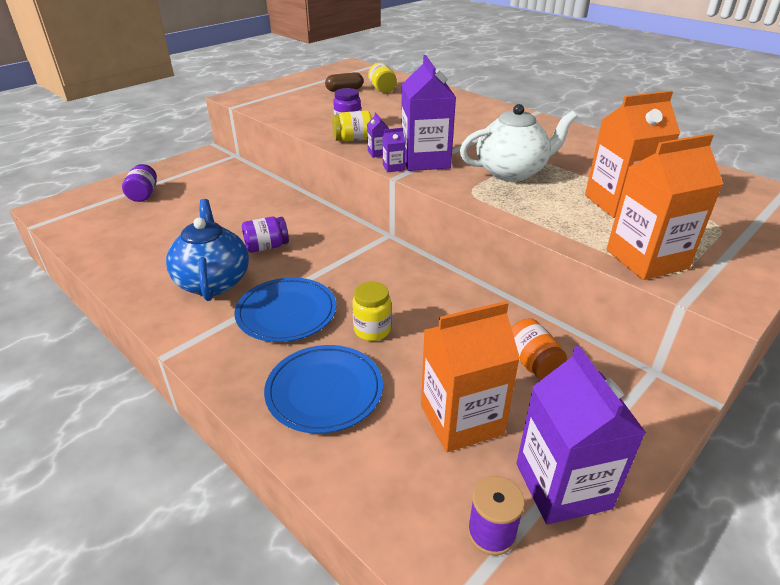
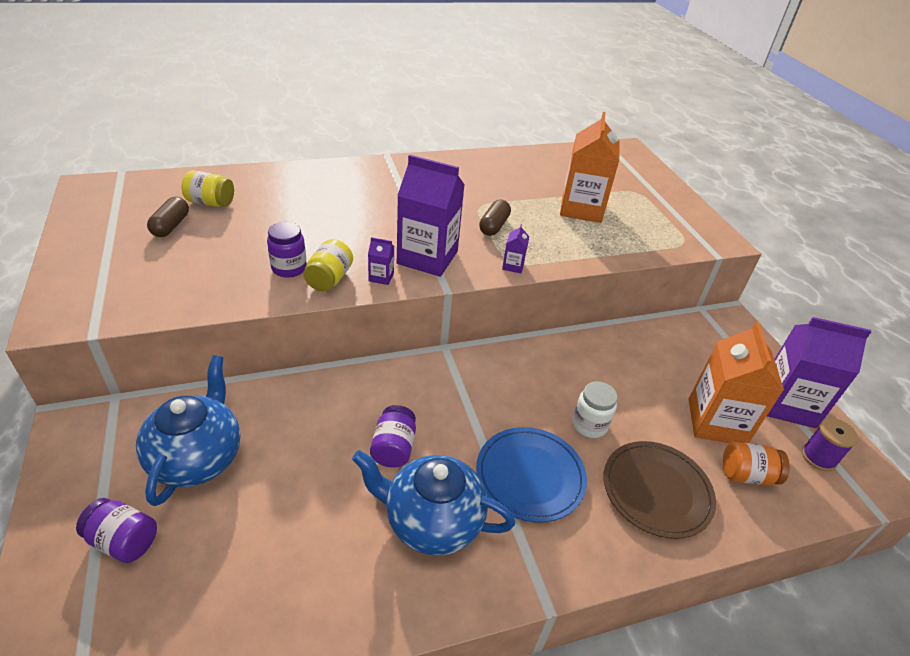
camera: 65 degrees left, 5 degrees up
(210, 191) = (198, 458): none -> blue teapot
(324, 391) = (656, 491): blue plate -> brown plate
(372, 330) = (589, 425): yellow jar -> white jar
(393, 167) = (424, 282): purple carton -> purple carton (513, 266)
(512, 172) = (494, 226): white teapot -> brown capsule
(532, 363) = (671, 355): orange jar -> orange jar (747, 475)
(646, 259) = (662, 240): orange carton -> none

